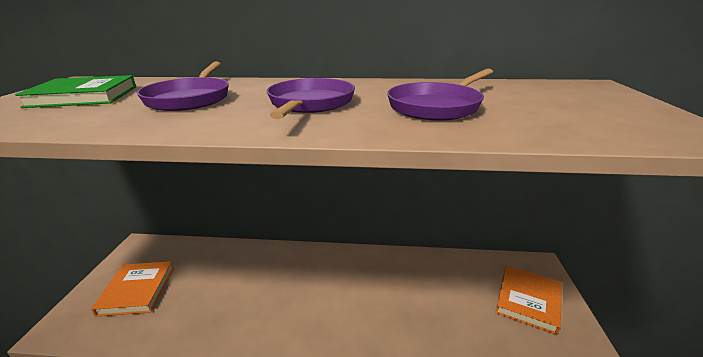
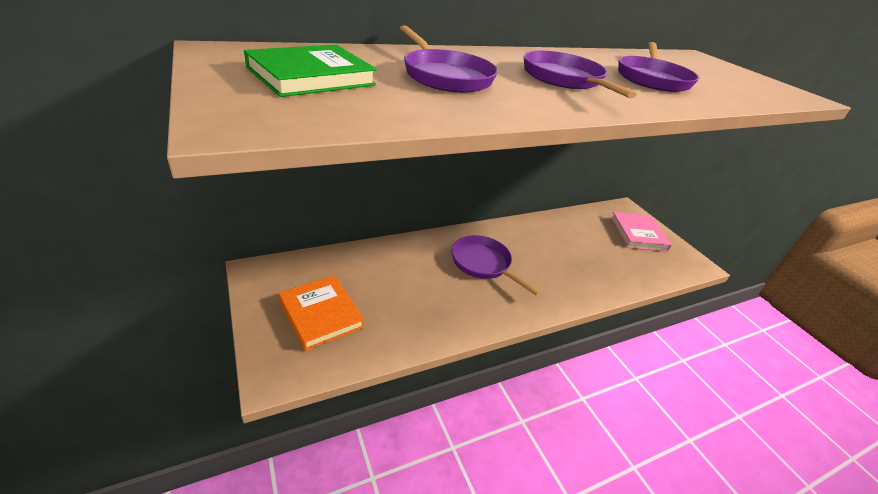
camera: 35 degrees left, 10 degrees up
(307, 286) = (483, 264): none -> purple pan
(528, 300) = (638, 234): orange book -> pink book

